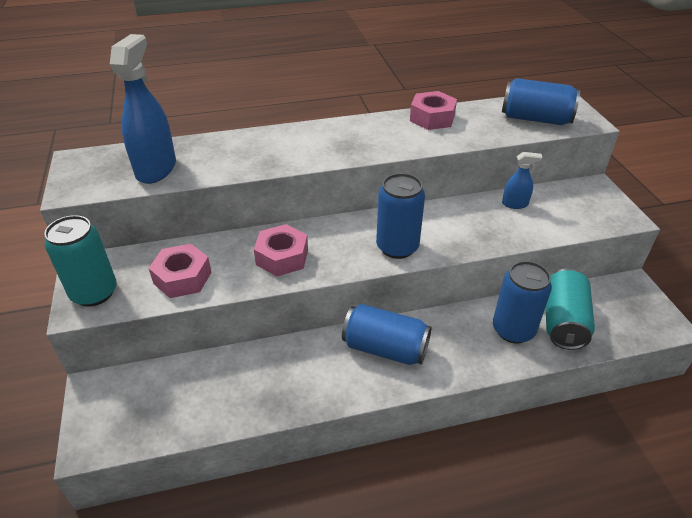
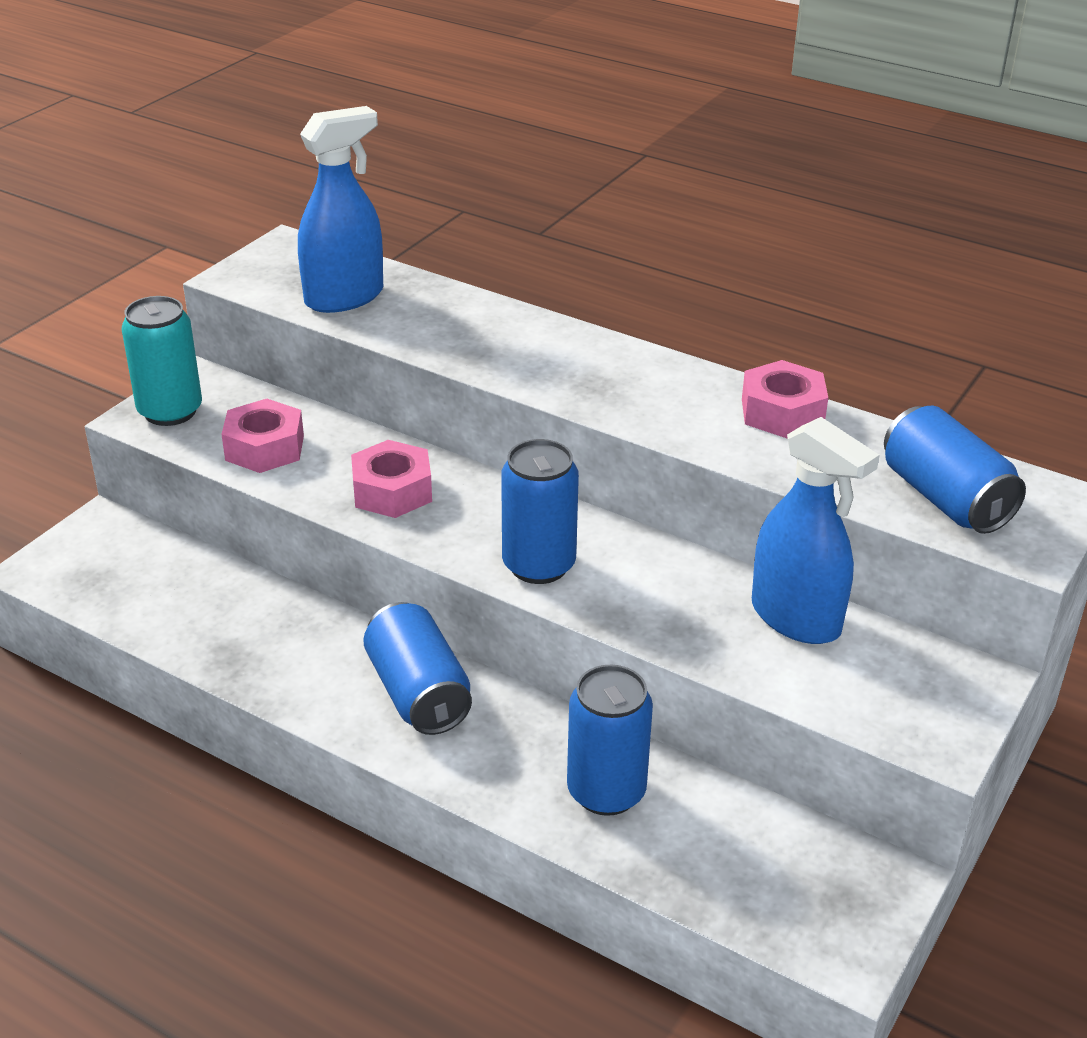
camera: 45 degrees right, 5 degrees down
(515, 204) = (796, 618): blue spray bottle -> blue spray bottle, size x1.99
(563, 321) = (693, 834): turquoise can -> none

